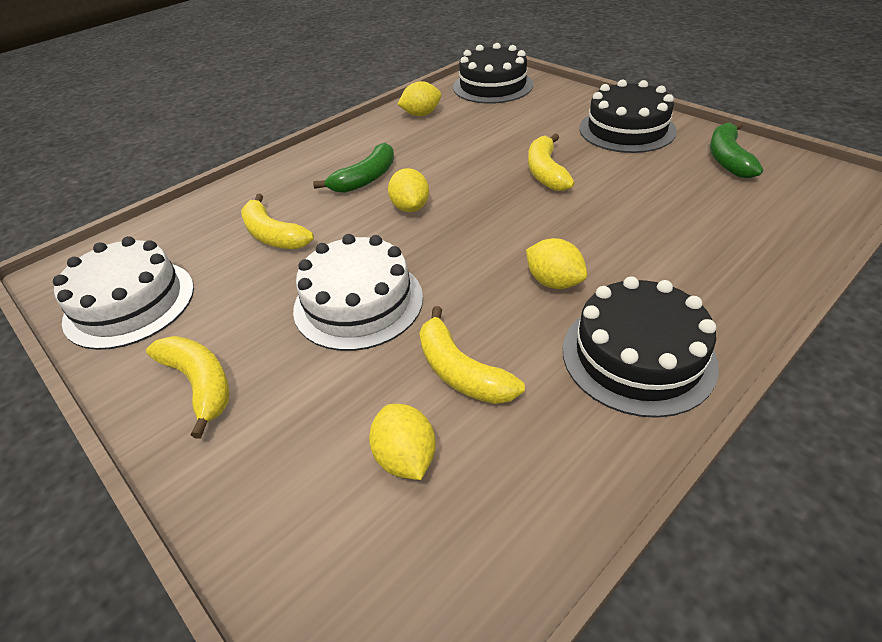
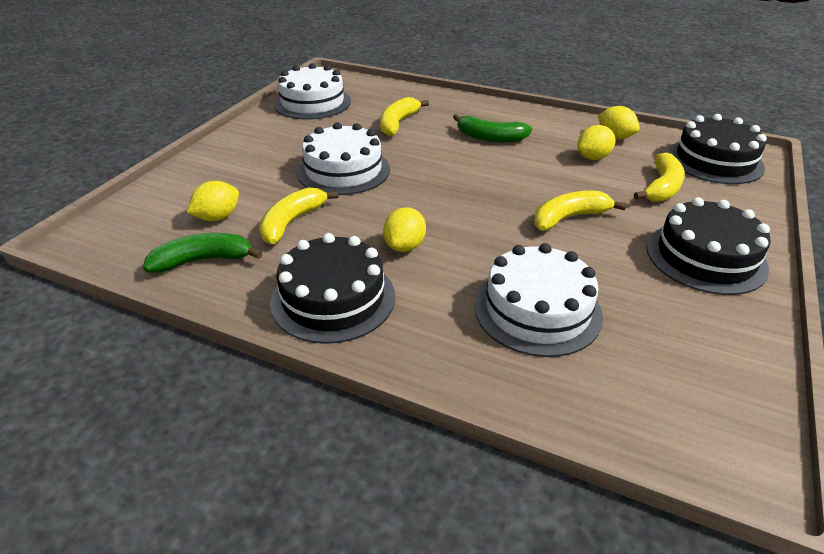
camera: 65 degrees right, 5 degrees down
(200, 384) = (257, 141): yellow banana -> yellow banana (662, 187)
(410, 207) = (464, 164): yellow lemon -> yellow lemon (593, 157)
(680, 223) = (537, 310): none -> white cake
(727, 159) = (706, 340): green banana -> green banana (203, 260)

